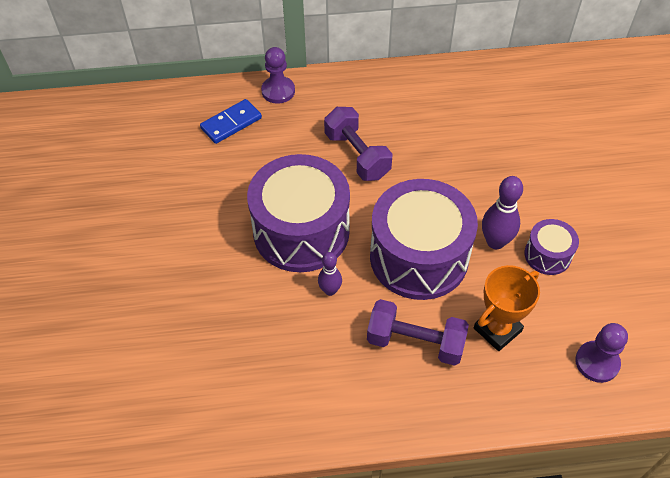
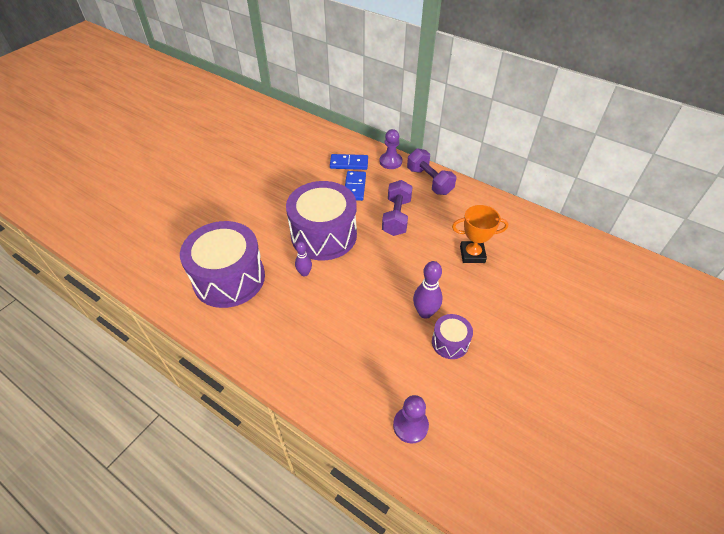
camera: 40 degrees right, 5 degrees down
(271, 149) = (355, 187): none -> blue domino
(415, 342) = (317, 331): purple dumbbell -> purple dumbbell (429, 181)
(419, 257) = (370, 289): purple drum -> purple drum (229, 278)
(497, 330) = (370, 359): orange trophy -> orange trophy (472, 254)

